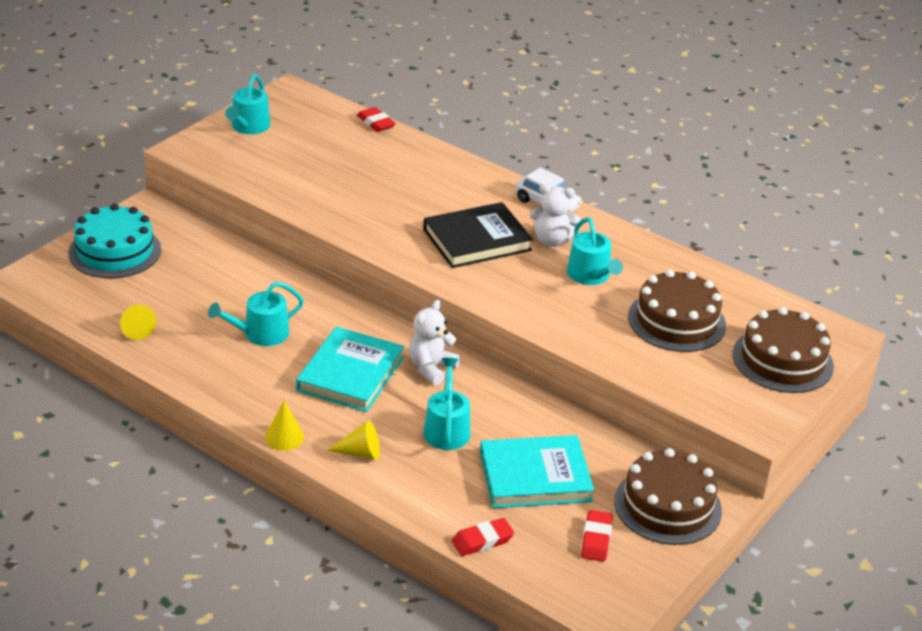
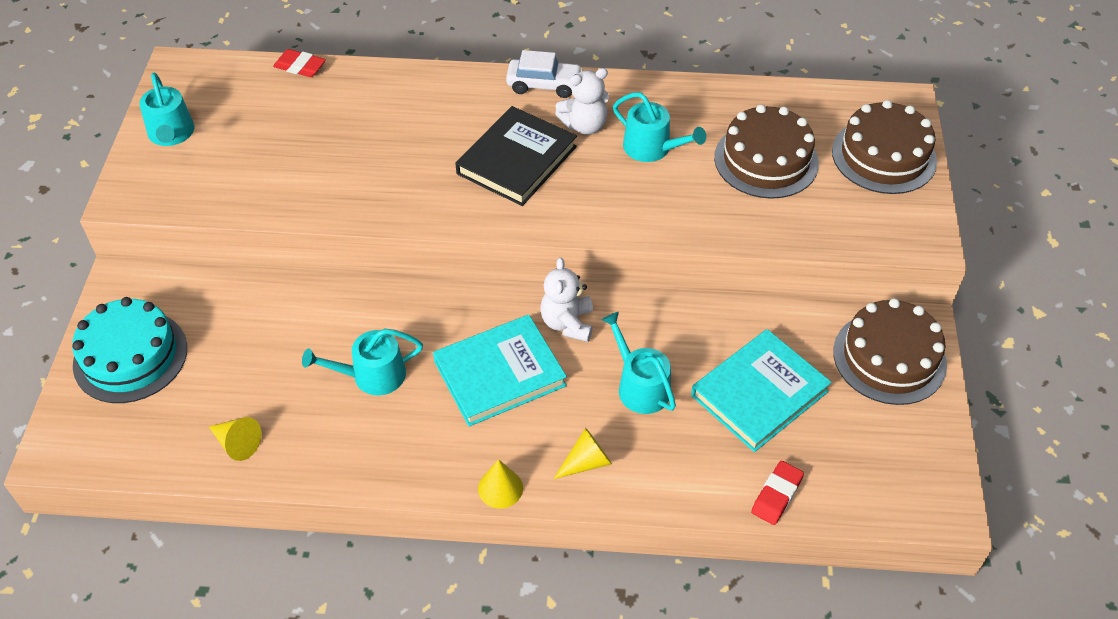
camera: 30 degrees left, 15 degrees up
(261, 334) = (372, 375): turquoise watering can -> turquoise watering can turned 45 degrees clockwise
(351, 374) = (499, 374): turquoise book -> turquoise book turned 75 degrees clockwise
(596, 539) = (865, 431): red eraser -> none

